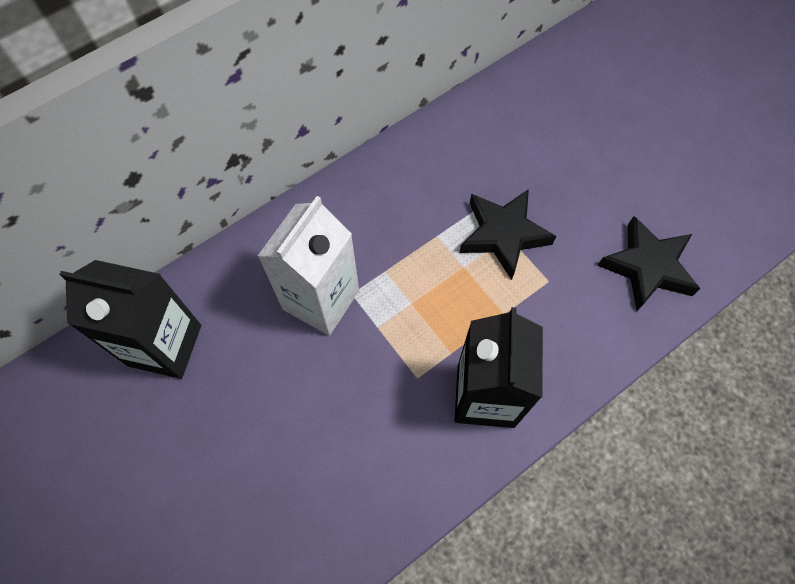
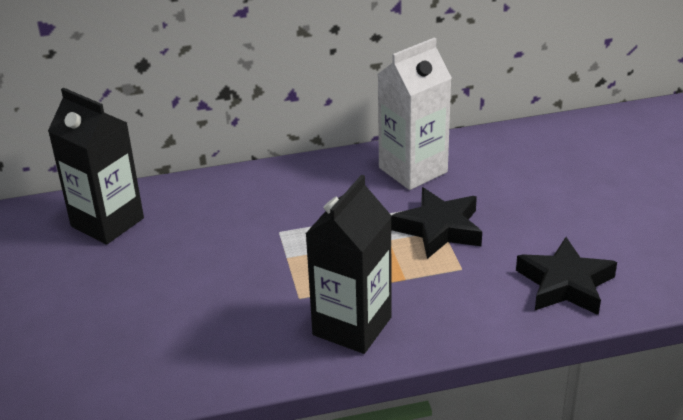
camera: 25 degrees right, 30 degrees down
(321, 300) = (250, 228): white carton -> white carton (413, 170)

